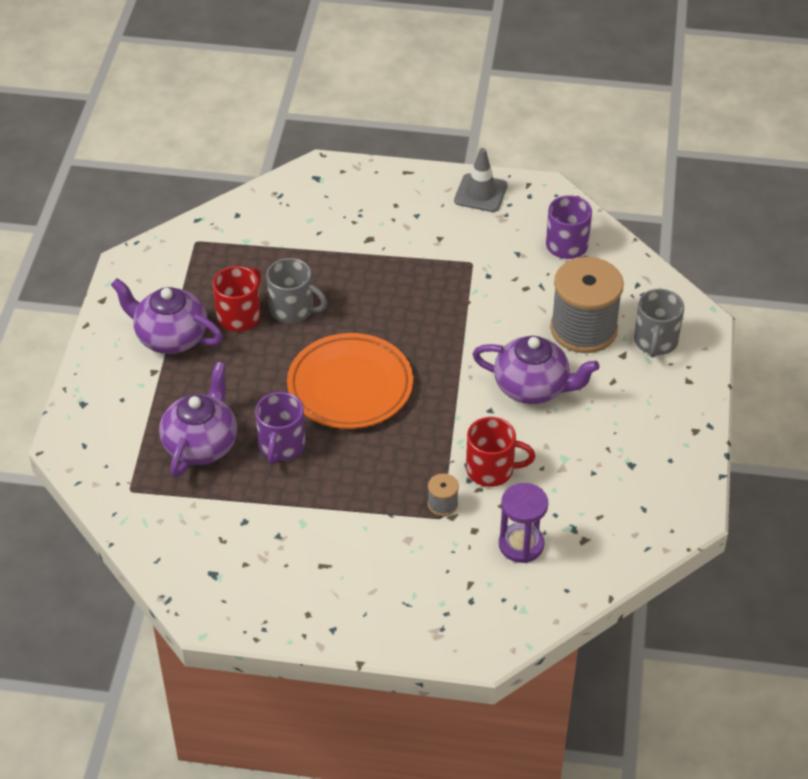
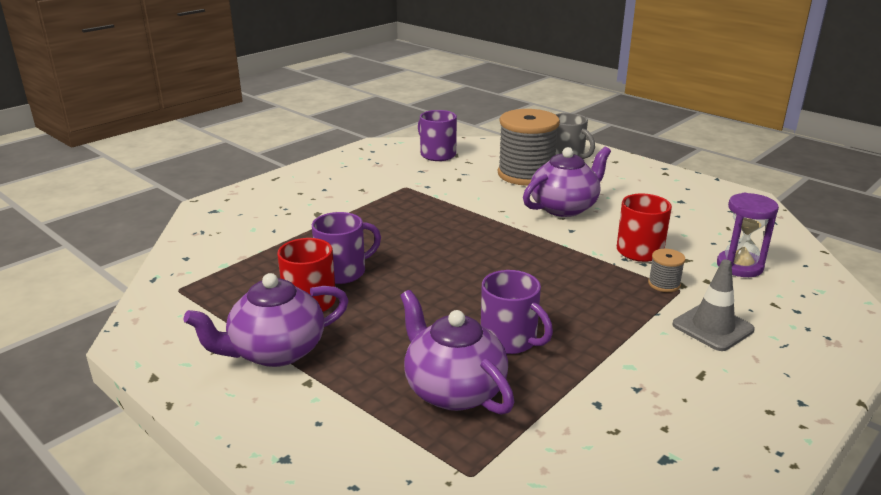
camera: 55 degrees left, 20 degrees down
(293, 309) = (343, 272): grey mug -> purple mug
(350, 386) = (474, 278): orange plate -> none
(480, 193) = (342, 163): grey traffic cone -> grey traffic cone (712, 327)

